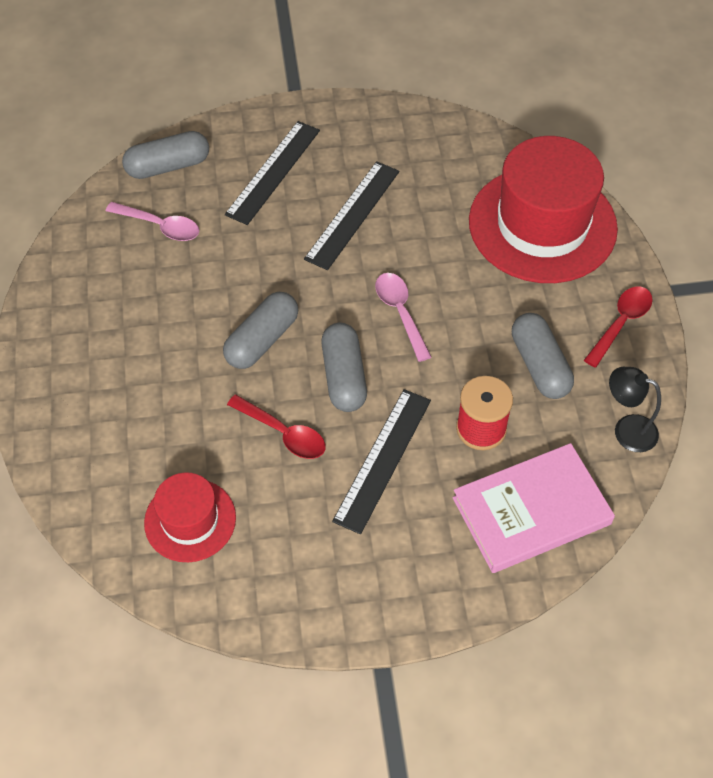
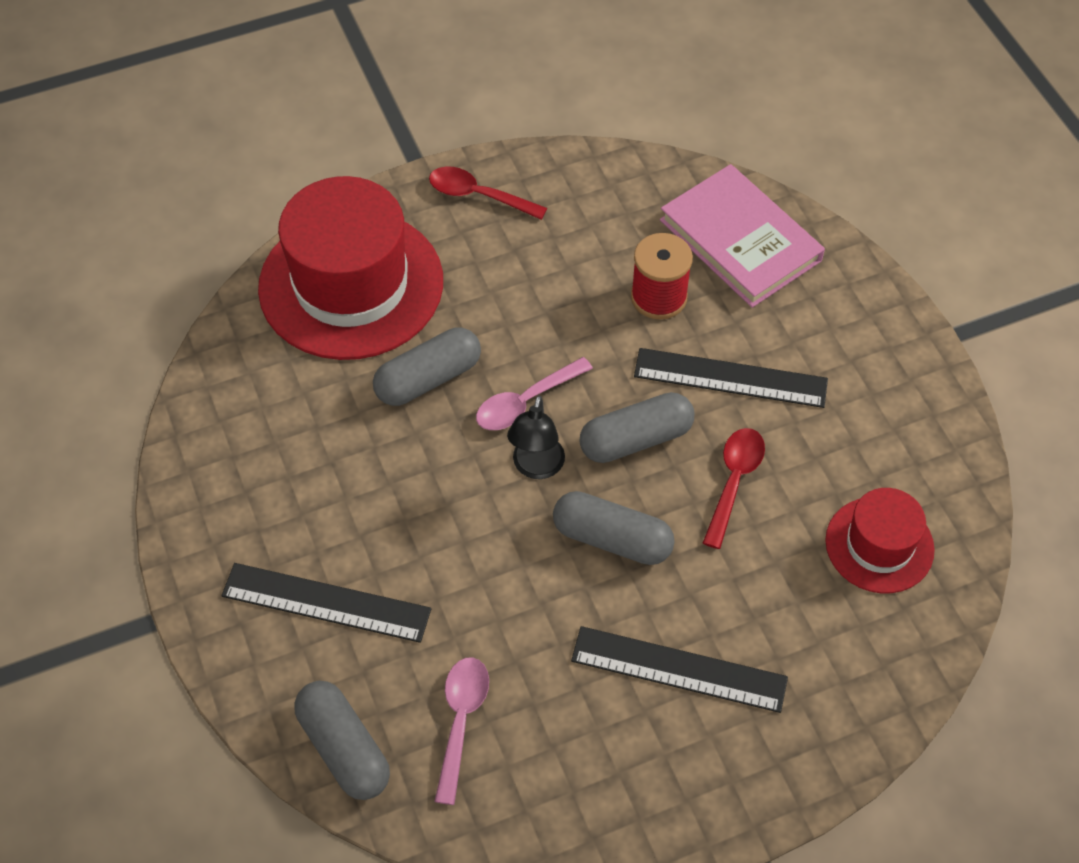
camera: 105 degrees left, 0 degrees up
(352, 214) = (382, 487): black ruler -> black ruler (679, 669)
(539, 365) = (558, 258): grey capsule -> grey capsule (428, 379)
(626, 429) = (615, 176): black lamp -> black lamp (536, 467)

